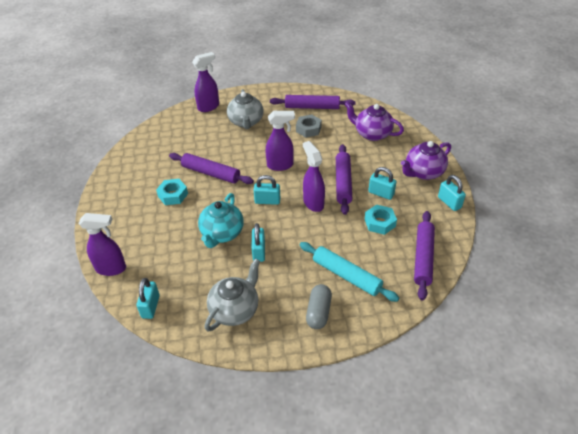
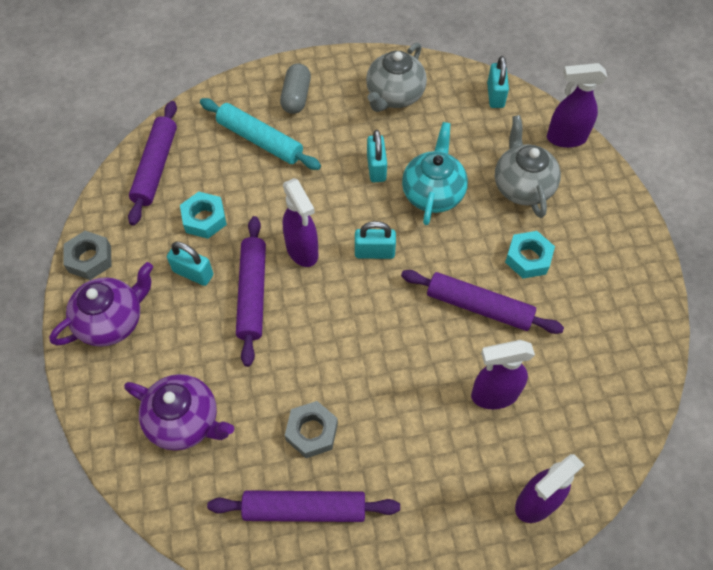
camera: 175 degrees right, 15 degrees up
(246, 122) = (443, 451): grey teapot -> grey teapot (522, 186)
(280, 165) = (360, 329): purple spray bottle -> purple spray bottle (493, 395)
(449, 202) = (90, 259): turquoise padlock -> grey nut

